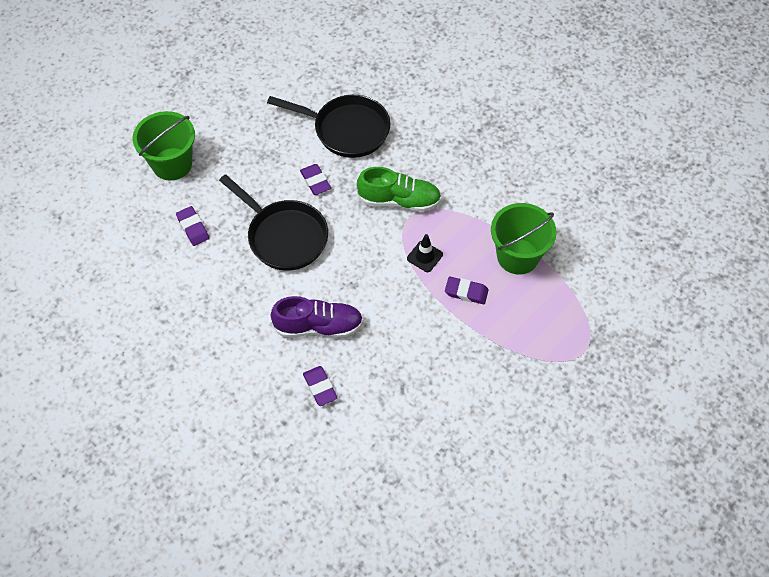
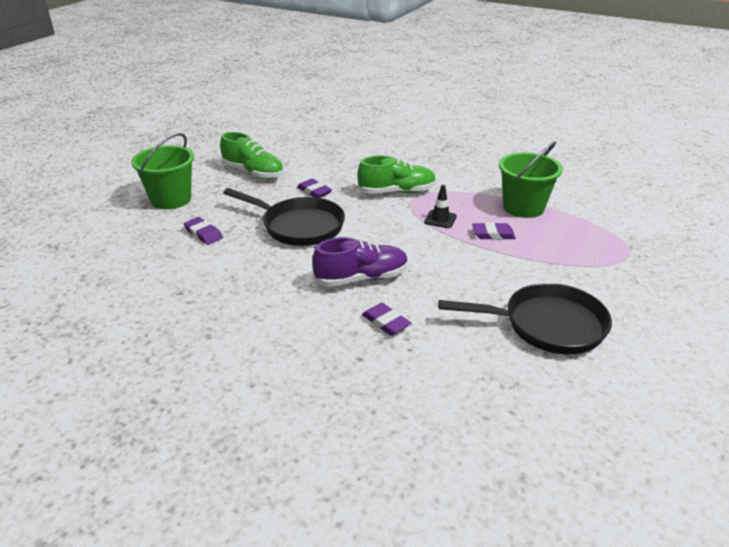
camera: 15 degrees left, 25 degrees down
(262, 133) = (253, 172): none -> green shoe
(346, 130) = (329, 162): black pan -> black pan (547, 325)

